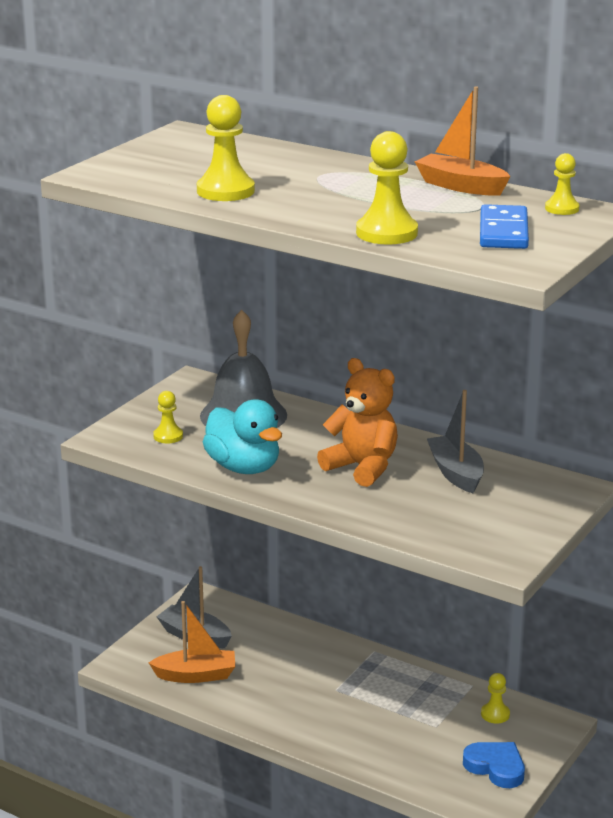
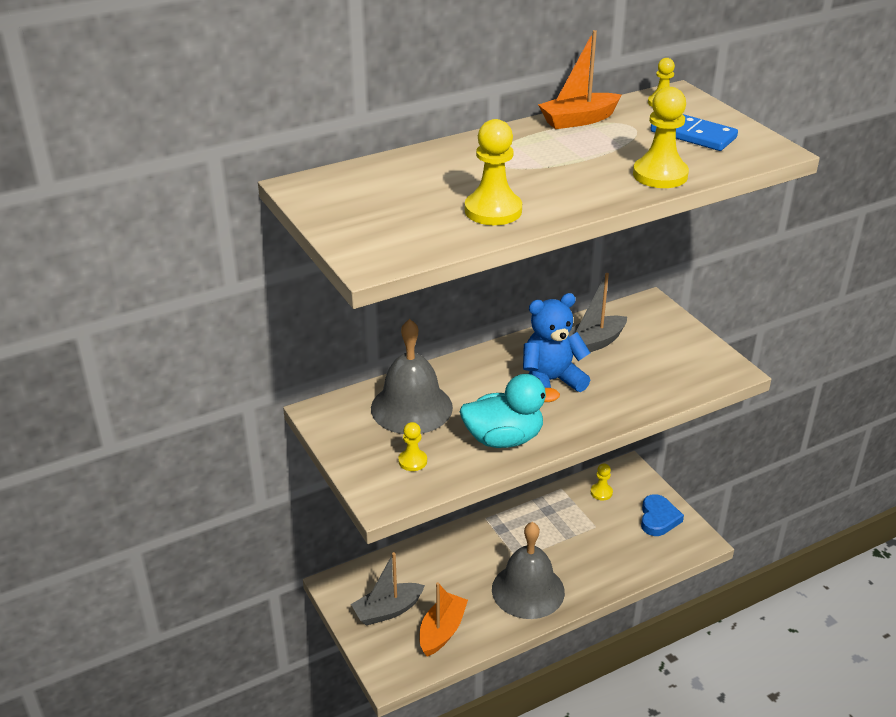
camera: 60 degrees left, 10 degrees up
(296, 709) = (528, 590): none -> grey bell
(362, 467) = (551, 381): orange teddy bear -> blue teddy bear
(456, 473) = (593, 343): grey boat -> grey boat turned 45 degrees counterclockwise
(496, 767) = (658, 518): blue heart -> blue heart turned 120 degrees clockwise

